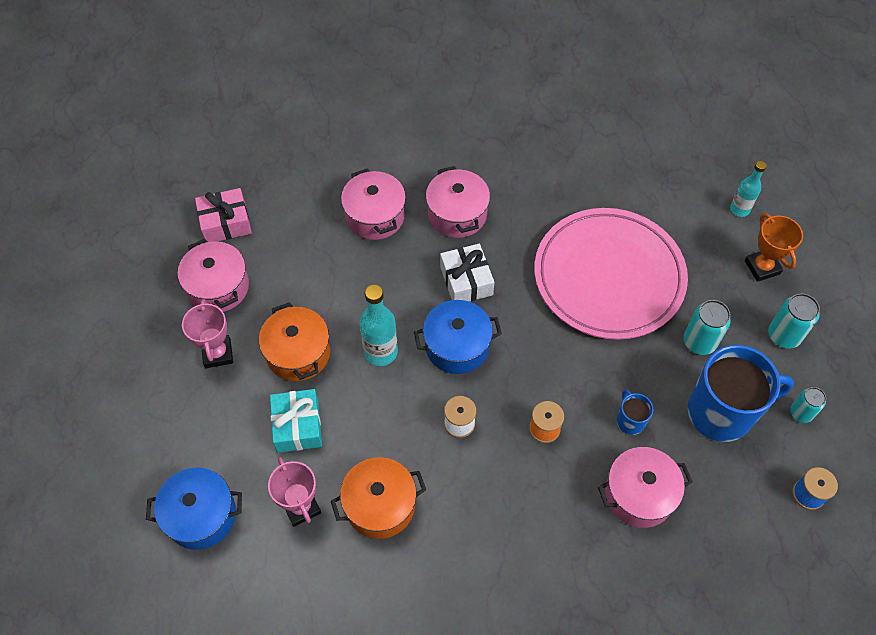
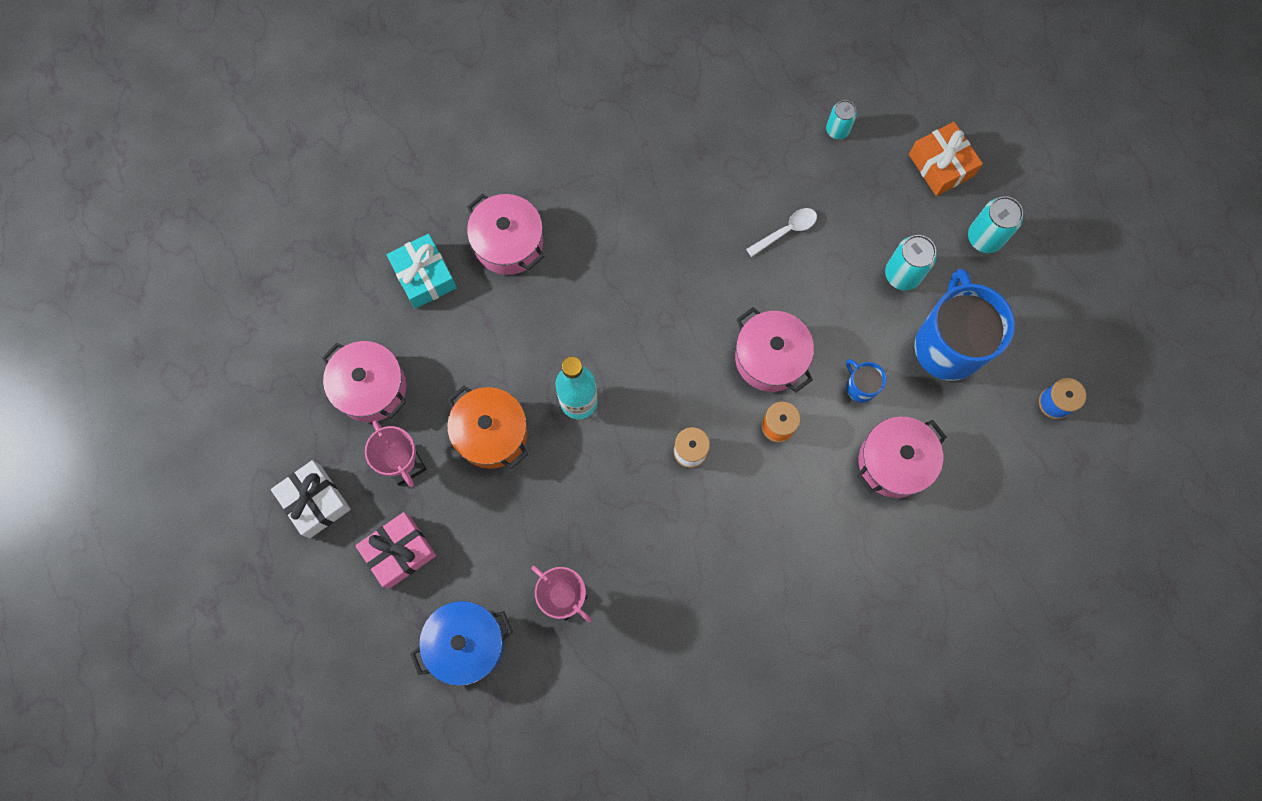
camera: 20 degrees left, 15 degrees up
(225, 223) = (345, 308): pink gift -> pink gift (399, 552)
(297, 426) = (525, 514): turquoise gift -> turquoise gift (424, 276)
(380, 505) = (643, 566): orange pot -> none
(457, 214) = (598, 210): pink pot -> pink pot (770, 358)
(457, 346) = (656, 366): blue pot -> none
(466, 281) = (638, 287): white gift -> white gift (315, 501)
(608, 277) = (786, 231): pink plate -> white spoon
(722, 412) = (948, 345): blue mug -> blue mug turned 60 degrees counterclockwise
(739, 209) = (898, 102): turquoise bottle -> none
(762, 267) = (941, 165): orange trophy -> orange gift
(801, 413) = (1025, 318): turquoise can -> turquoise can (837, 130)

